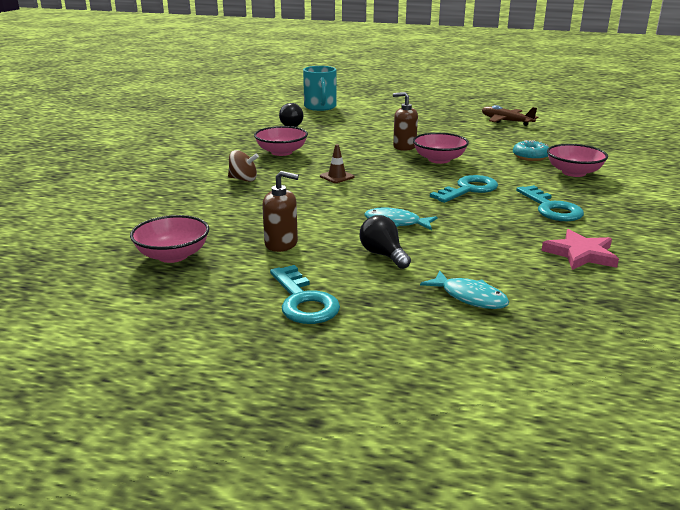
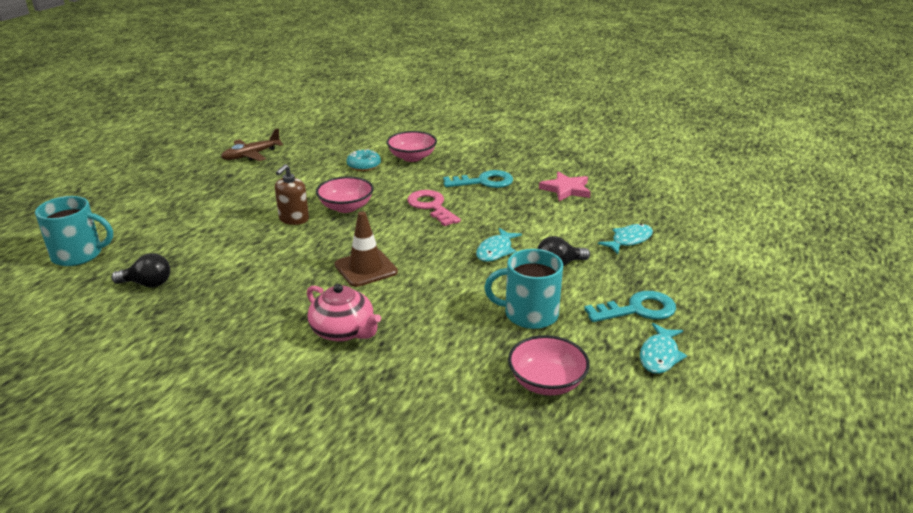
camera: 80 degrees left, 5 degrees up
(215, 313) = (659, 355): none -> turquoise fish
(243, 179) = (343, 331): brown spinning top -> pink teapot
(281, 152) = (259, 298): pink bowl -> none
(281, 244) = (529, 314): brown soap dispenser -> turquoise mug
(337, 177) = (366, 268): brown traffic cone -> brown traffic cone, size x1.72
(468, 189) = (431, 206): turquoise key -> pink key

